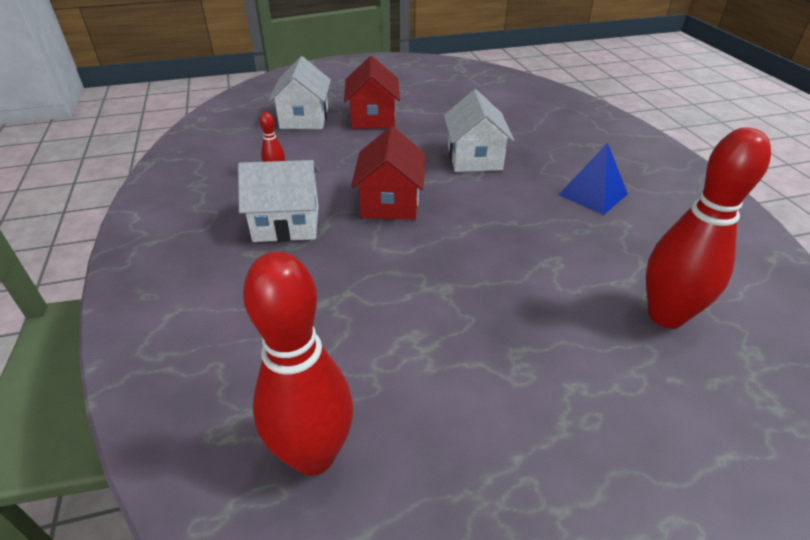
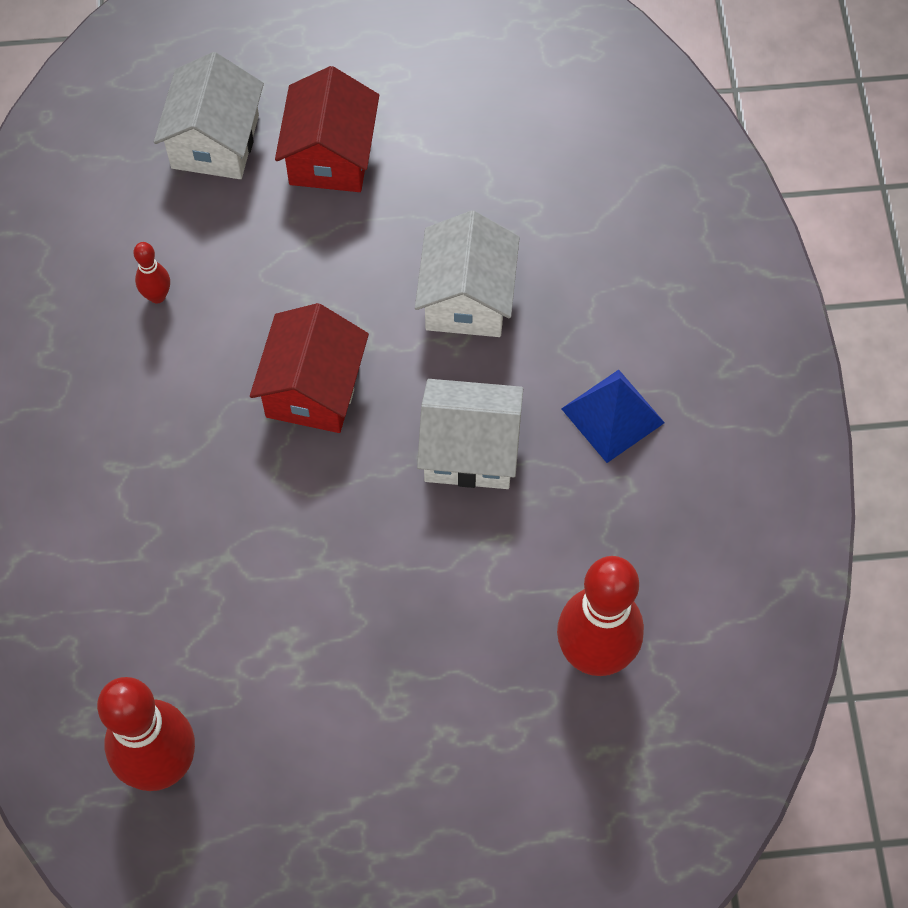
camera: 10 degrees right, 25 degrees up
(286, 223) = (163, 414): white house -> white house (470, 450)

